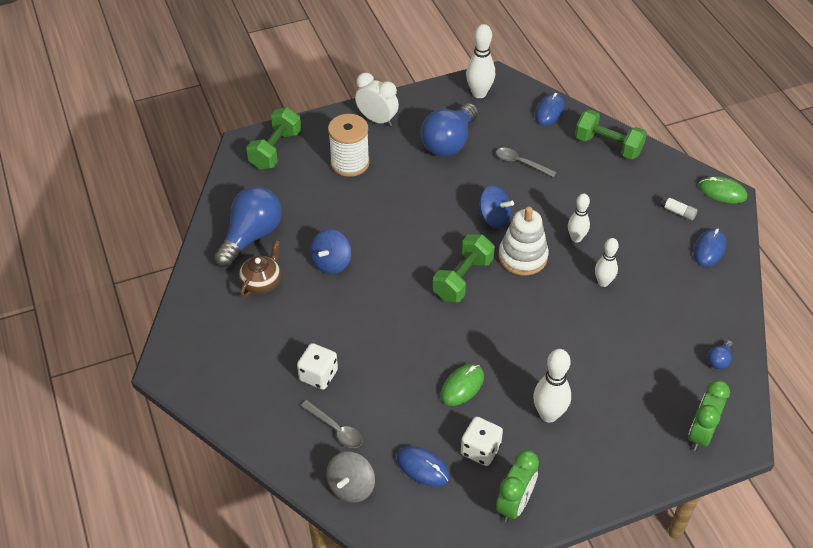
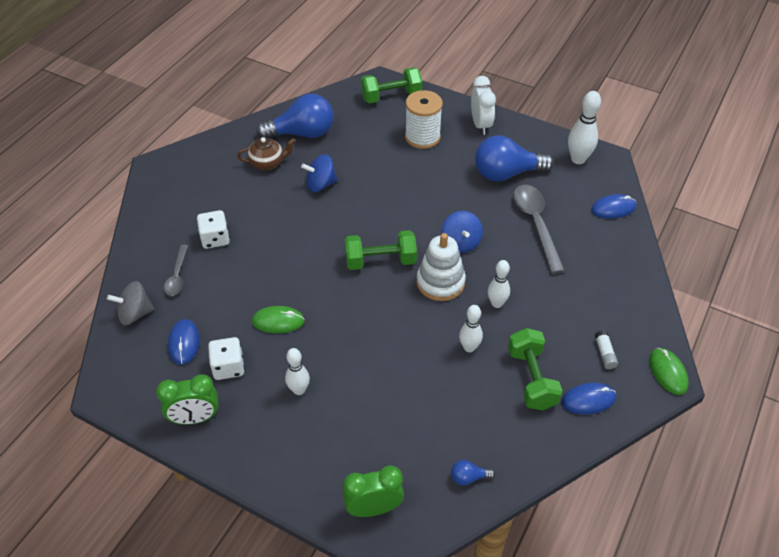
camera: 50 degrees right, 0 degrees up
(520, 163) = (536, 224): grey spoon -> grey spoon, size x1.76
(548, 414) = (299, 390): white bowling pin -> white bowling pin, size x0.67
(608, 146) = (622, 265): green dumbbell -> green dumbbell (531, 379)

